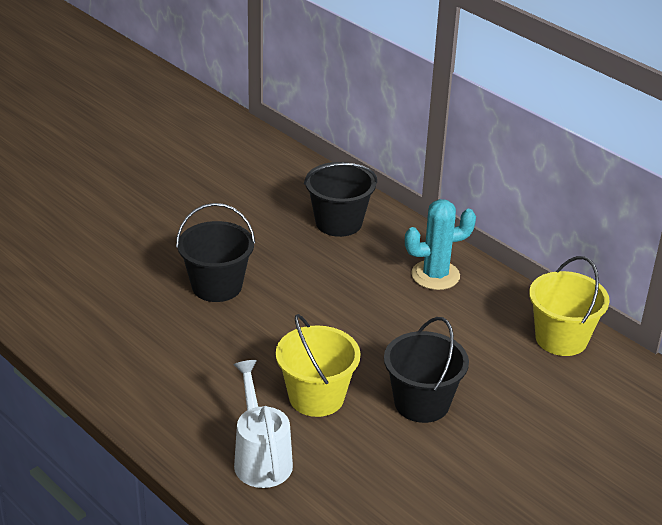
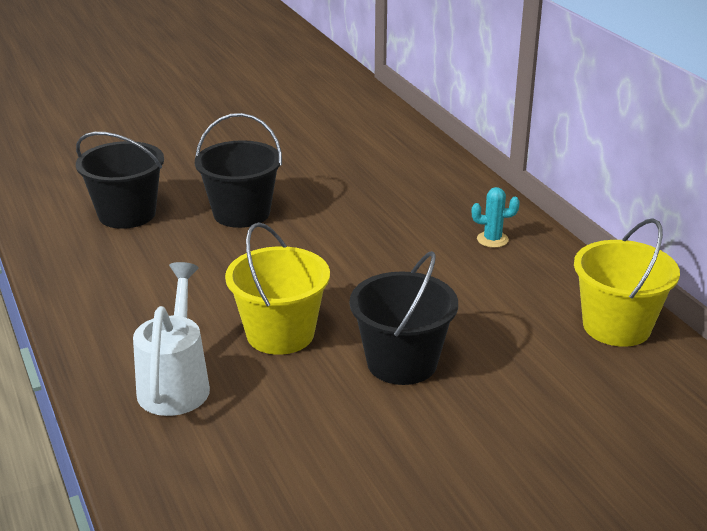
camera: 20 degrees right, 5 degrees down
(338, 222) = (410, 177): black bucket -> black bucket (127, 214)
(435, 275) = (492, 239): turquoise cactus -> turquoise cactus, size x0.54

